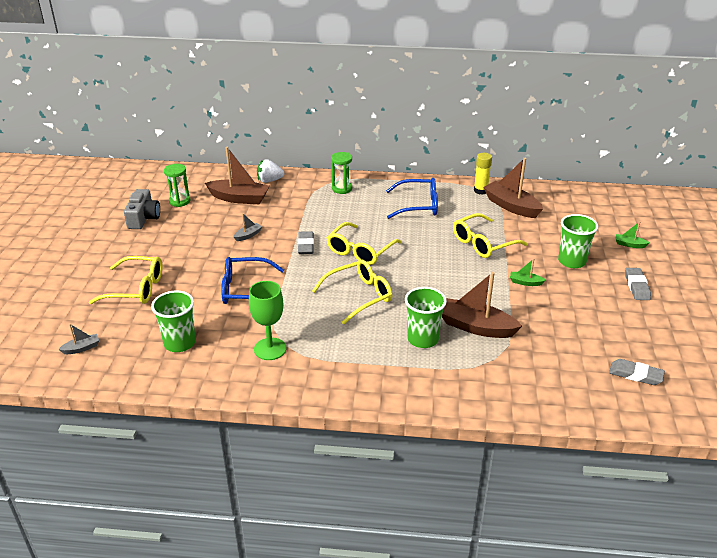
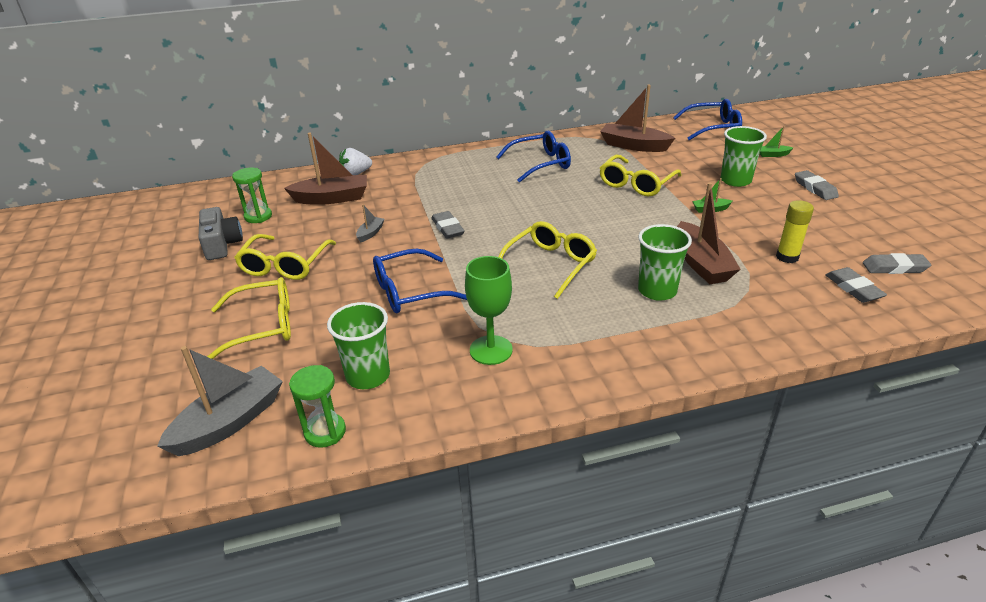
camera: 20 degrees left, 0 degrees up
(81, 348) = (230, 422): grey boat -> grey boat, size x2.17
(342, 189) = (445, 165): green hourglass -> green hourglass (325, 432)
(360, 251) = (514, 220): yellow glasses -> yellow glasses (285, 265)
(476, 327) = (701, 263): brown boat -> brown boat turned 105 degrees counterclockwise
(480, 190) = (591, 138): yellow glue stick -> yellow glue stick (787, 257)
(582, 382) = (853, 288): none -> grey eraser
(598, 205) = (713, 128): none -> blue glasses

